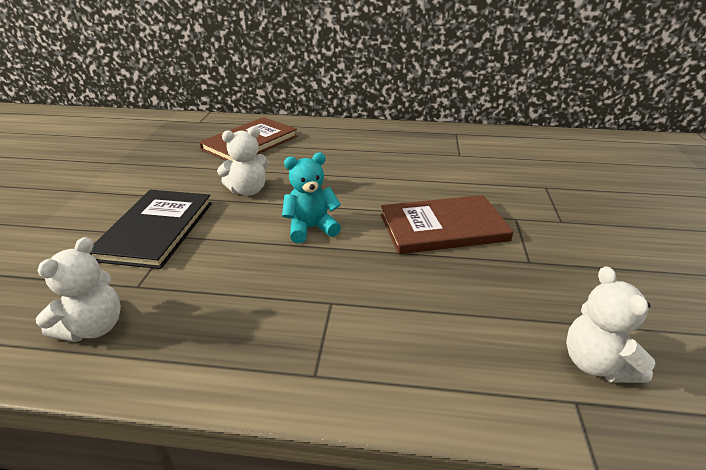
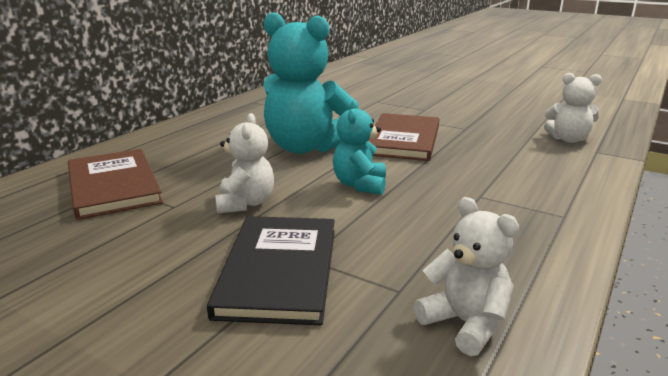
camera: 65 degrees left, 10 degrees down
(156, 230) = (279, 270): black book -> black book turned 60 degrees clockwise
(372, 184) = (305, 147): none -> turquoise teddy bear

